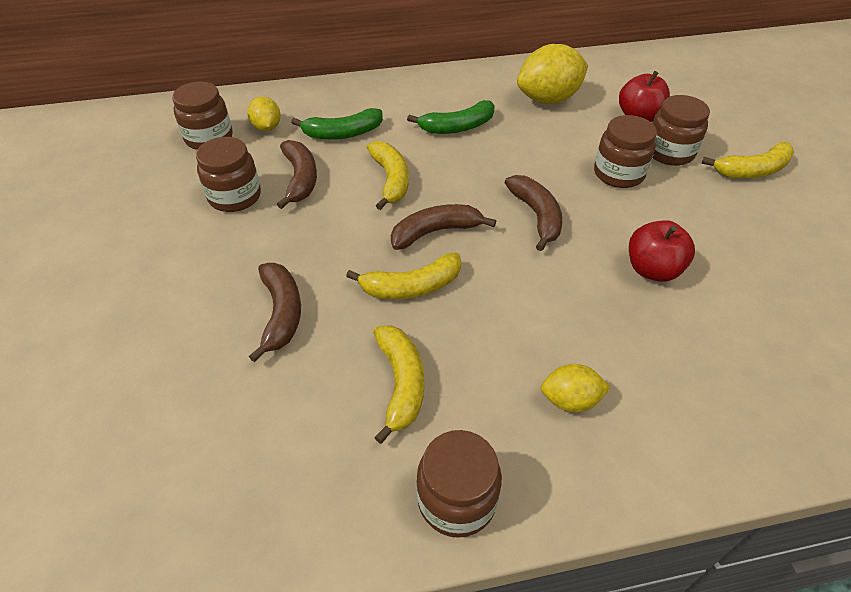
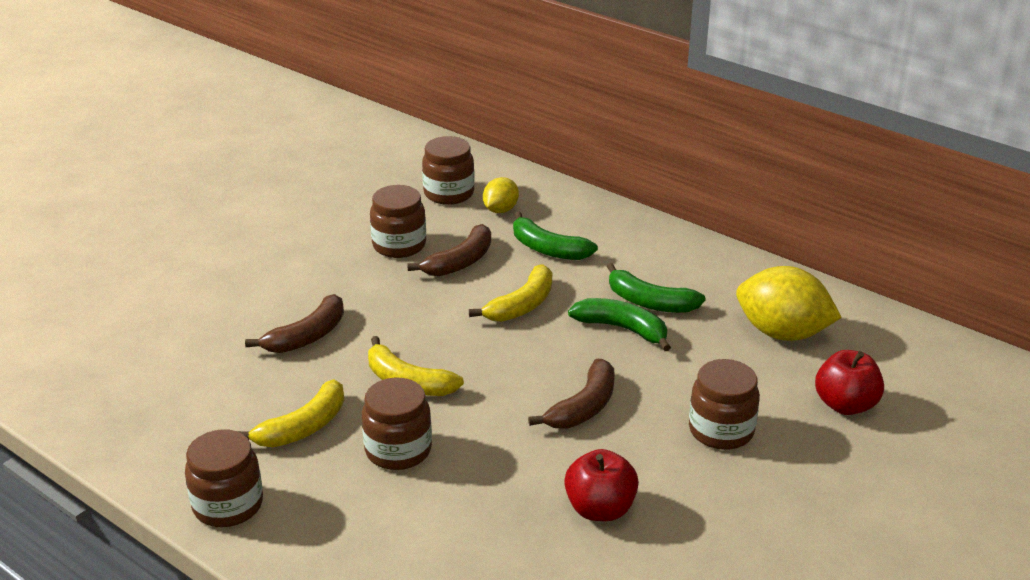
camera: 50 degrees right, 15 degrees down
(435, 232) = (487, 361): brown banana -> none
(472, 153) = (622, 329): none -> green banana
(570, 400) = (380, 522): yellow lemon -> none
(669, 152) = (811, 451): brown jar -> brown jar (398, 450)
(752, 170) = (868, 523): yellow banana -> none

